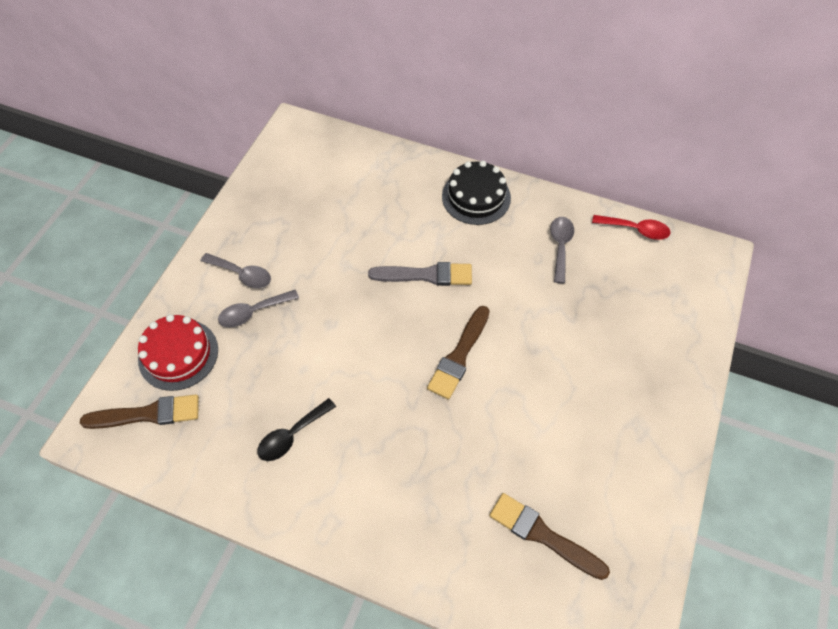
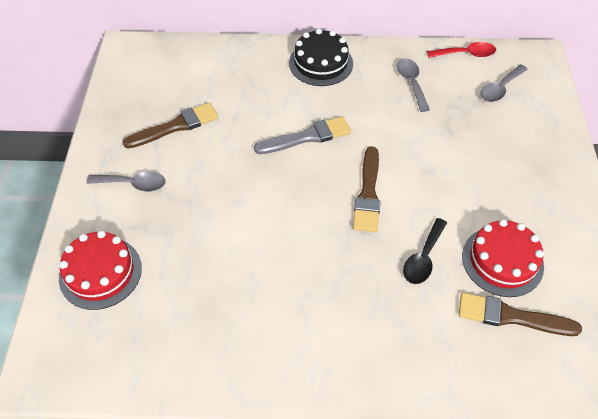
camera: 20 degrees left, 5 degrees down
(148, 414) = (93, 336): brown brush -> brown brush (176, 126)
(253, 312) = (159, 214): grey spoon -> grey spoon (500, 89)
(291, 435) = (246, 309): black spoon -> black spoon (423, 258)
(562, 473) = (502, 261): none -> red cake

